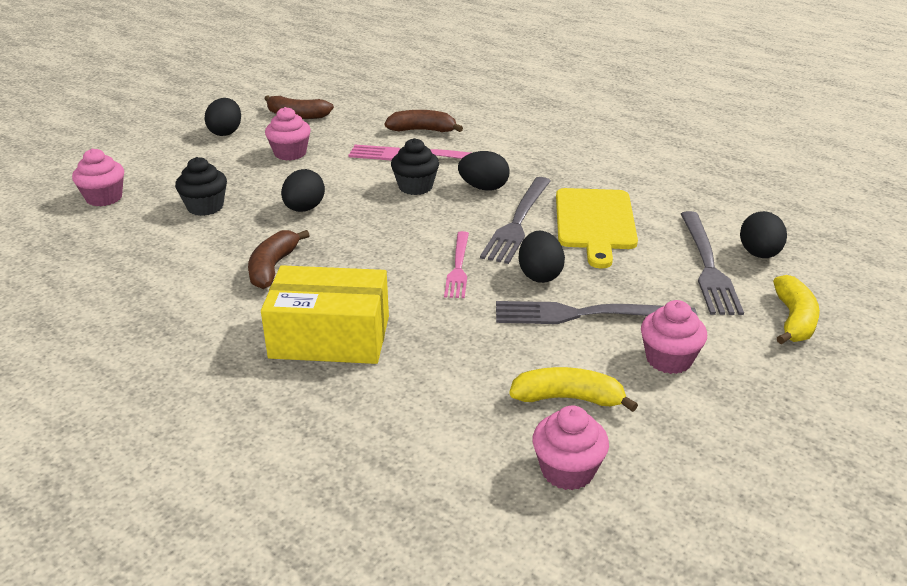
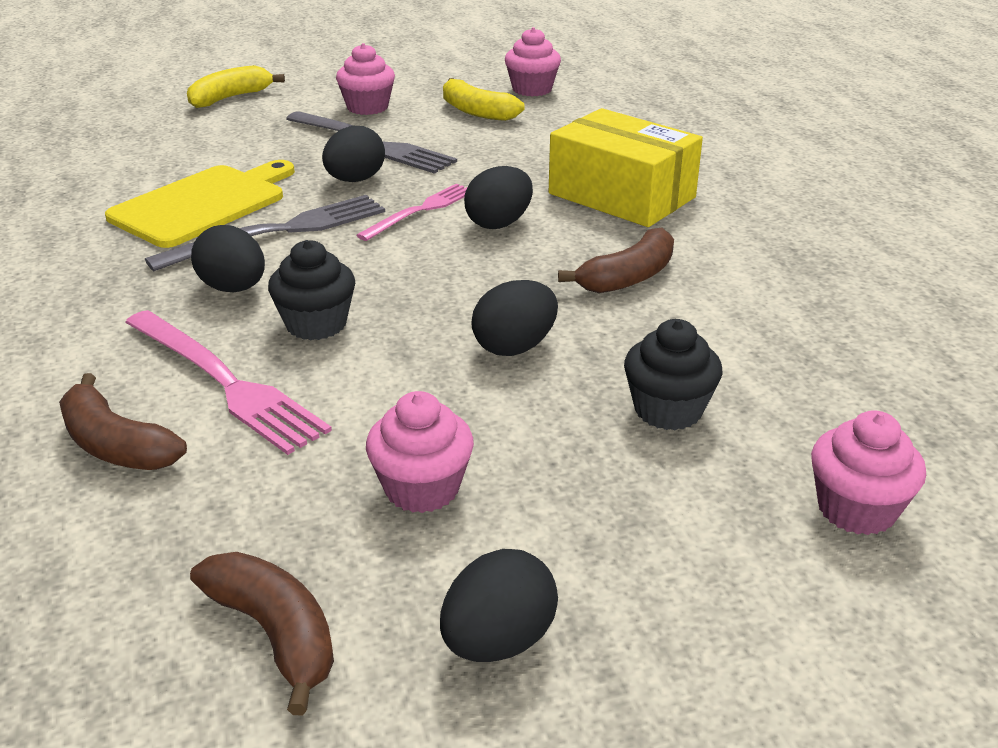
camera: 145 degrees left, 0 degrees up
(707, 266) = (199, 141): grey fork -> none
(759, 254) = (137, 134): black egg -> black egg (499, 223)

